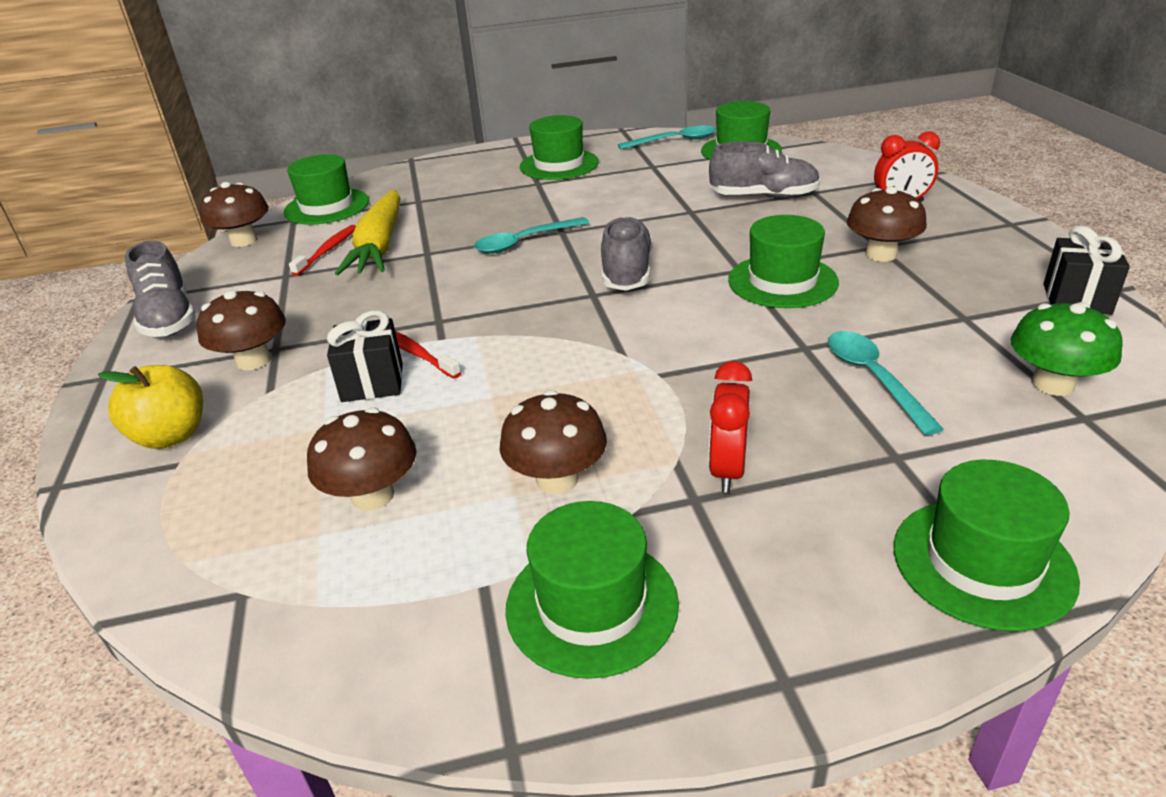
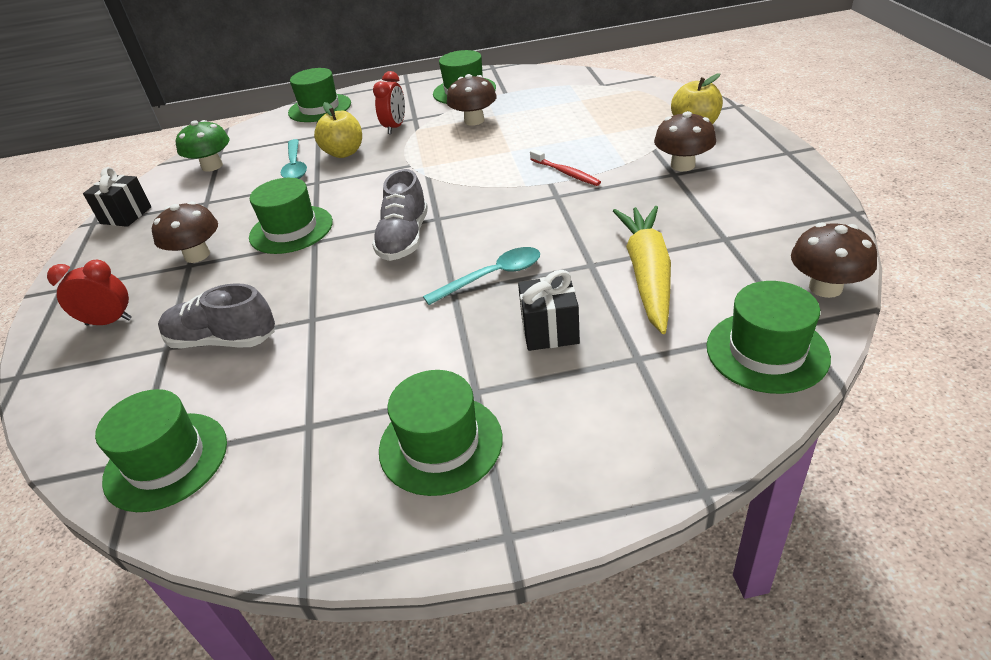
camera: 175 degrees left, 5 degrees up
(169, 318) = (794, 194): grey shoe -> none
(327, 250) = (704, 270): red toothbrush -> none
(372, 383) = (587, 155): black gift -> black gift (550, 331)
(372, 496) = (562, 111): brown mushroom -> none
(674, 141) = (238, 510): turquoise spoon -> none
(798, 405) = (344, 153): none -> yellow apple

